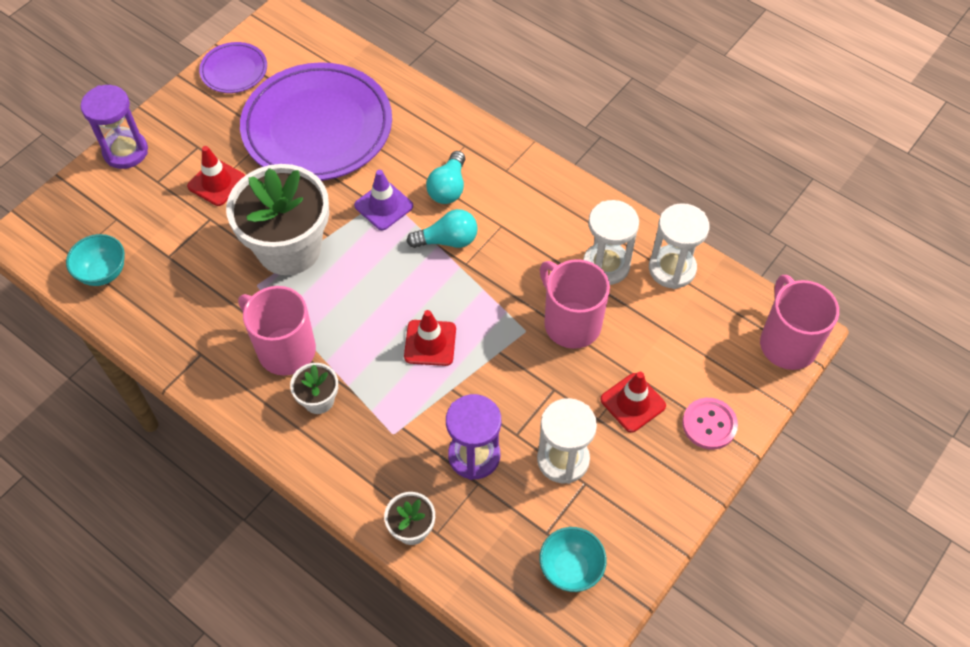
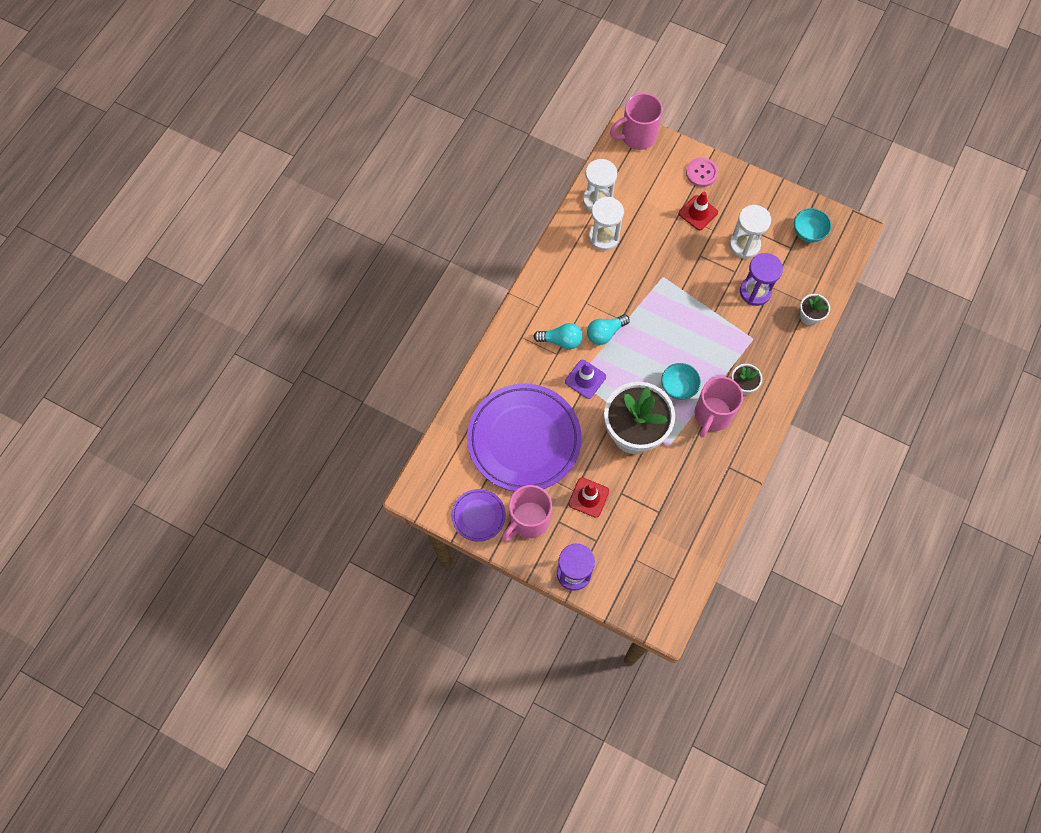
camera: 100 degrees left, 10 degrees up
(103, 272) = (682, 552): turquoise bowl -> turquoise bowl (678, 387)
(430, 343) = (685, 329): red traffic cone -> none
(448, 240) = (605, 333): turquoise light bulb -> turquoise light bulb turned 105 degrees counterclockwise
(571, 323) = (651, 252): pink mug -> pink mug (528, 520)

